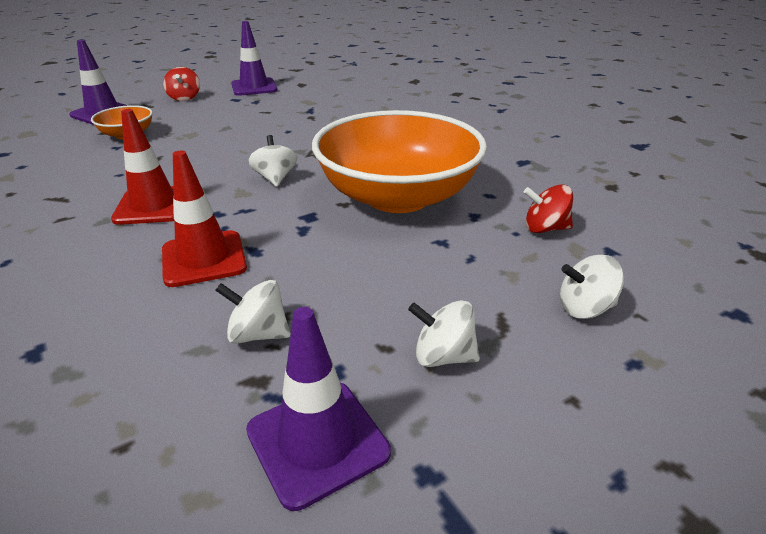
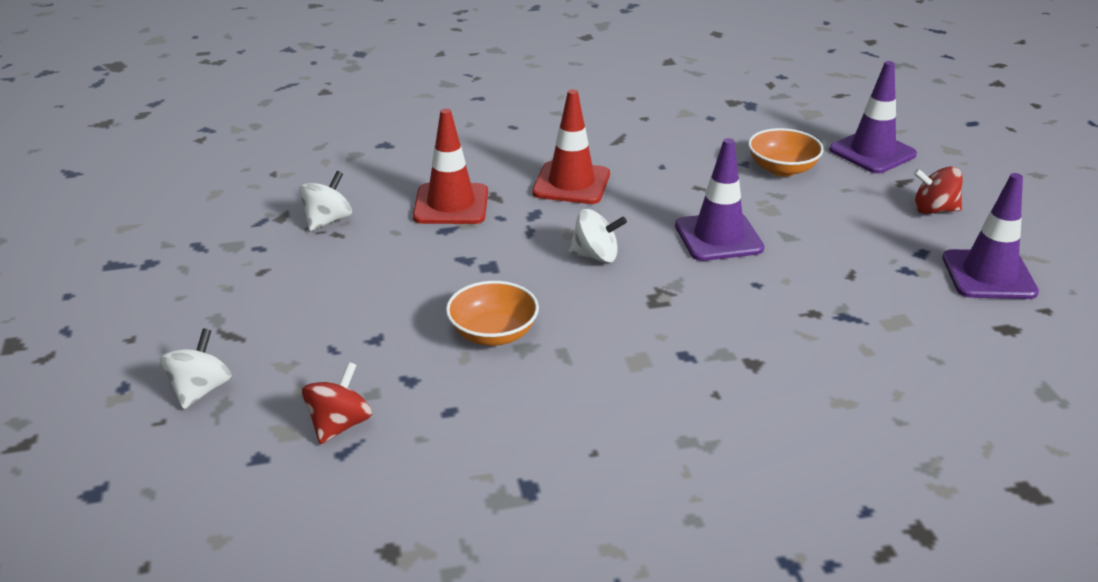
camera: 110 degrees right, 0 degrees up
(317, 441) = (211, 231): purple traffic cone -> purple traffic cone (718, 237)
(398, 197) = (493, 334): orange bowl -> orange bowl, size x0.43
(443, 356) = (227, 294): white spinning top -> none

